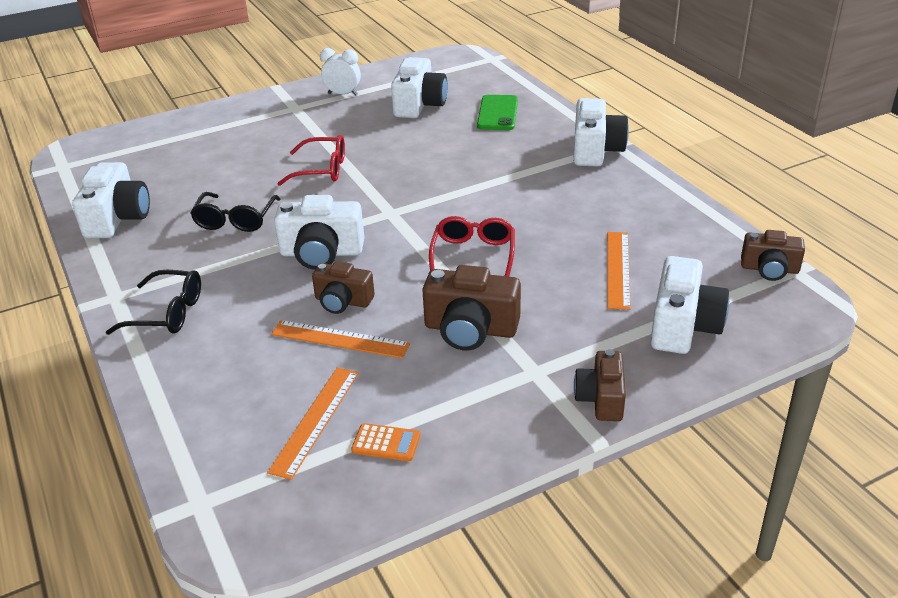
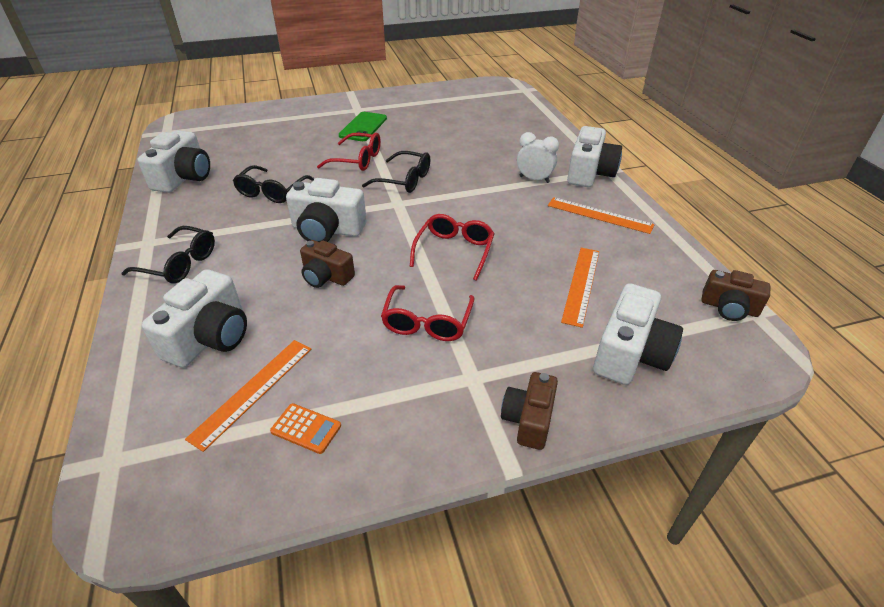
camera: 10 degrees right, 5 degrees up
(340, 339) = (309, 312): orange ruler -> orange ruler (599, 215)
(343, 94) = (398, 103): white clock -> white clock (534, 179)
(388, 186) = (404, 180): none -> black glasses
(419, 105) = (454, 118): white camera -> white camera (210, 337)
(470, 329) = (427, 322): brown camera -> red glasses
(497, 113) = (515, 132): green phone -> green phone (363, 127)

